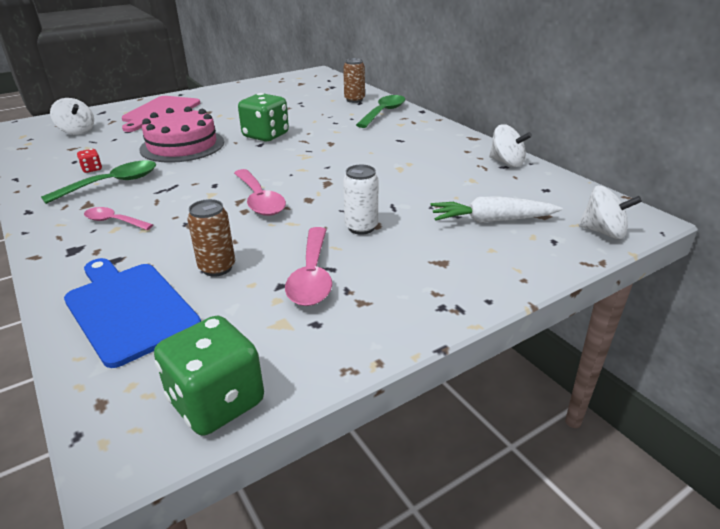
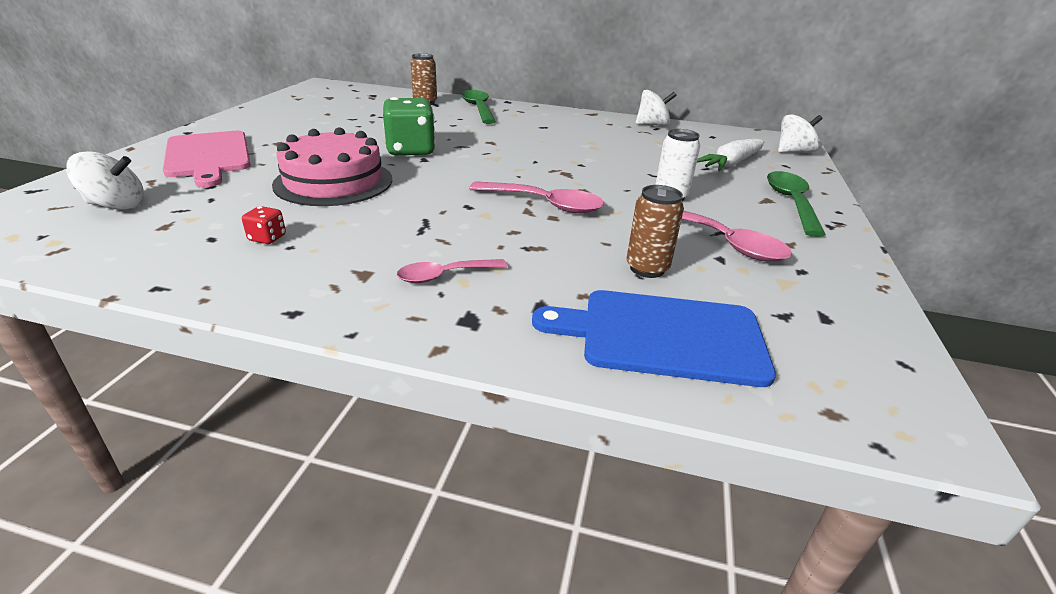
camera: 45 degrees left, 0 degrees up
(112, 184) = (340, 243): green spoon -> green spoon (791, 203)
(216, 402) = (883, 354): green dice -> none

